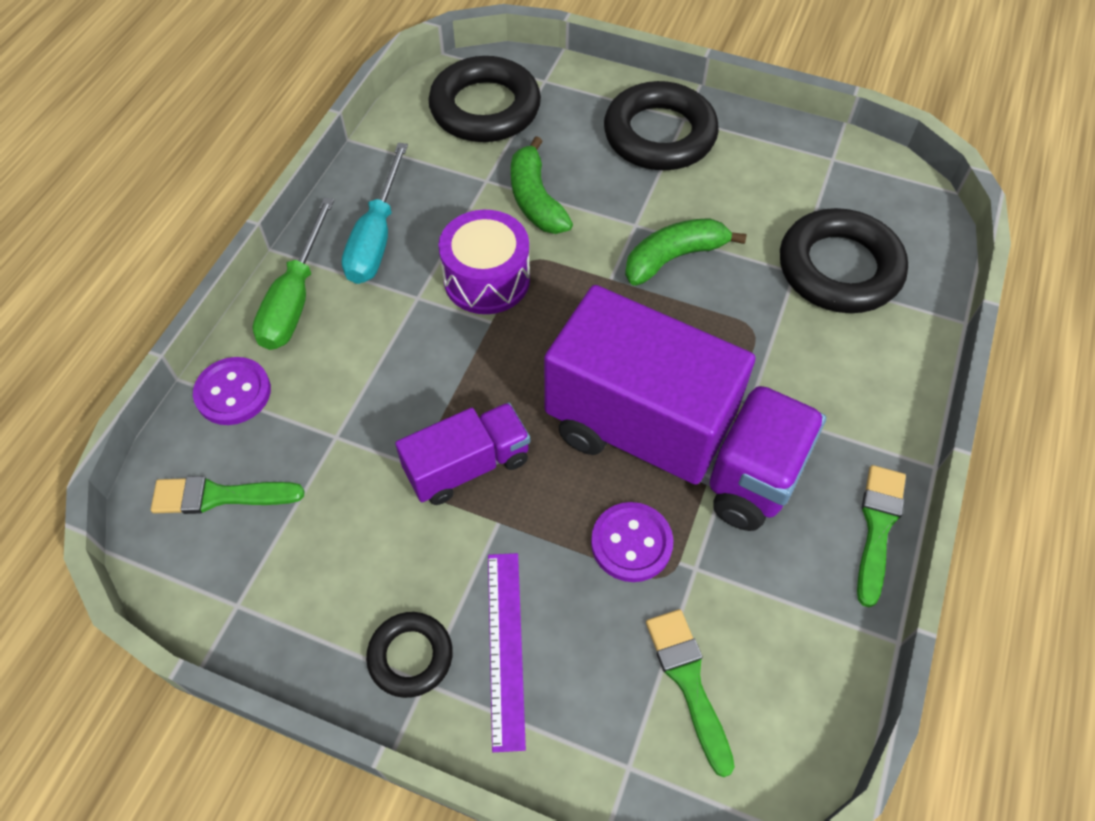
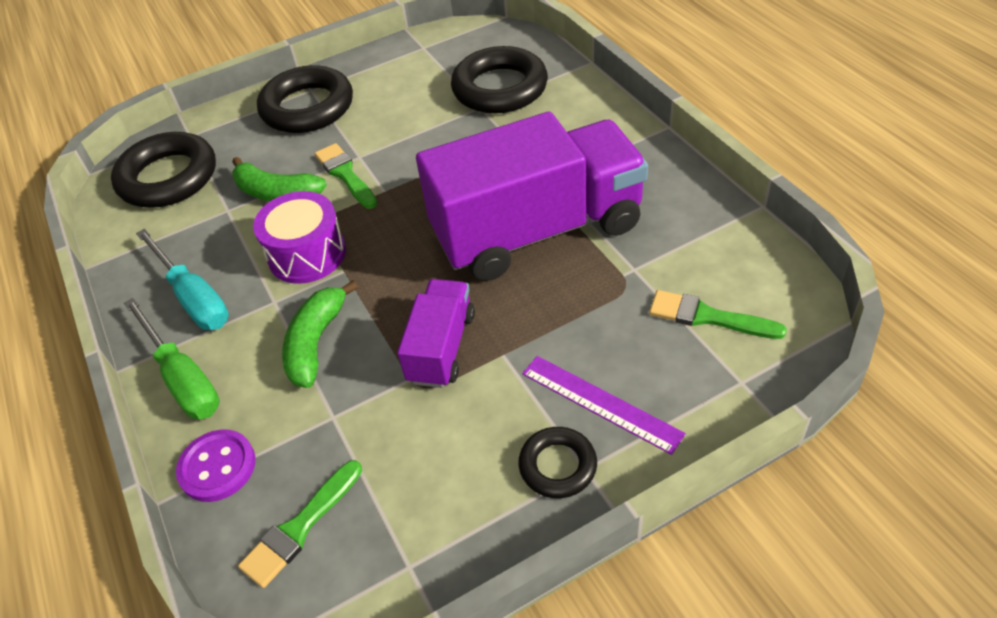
camera: 45 degrees left, 10 degrees down
(631, 543) = (587, 291): purple button -> none
(674, 258) = (406, 153): green banana -> green banana (316, 342)
(877, 527) = (683, 172): green brush -> green brush (345, 174)

